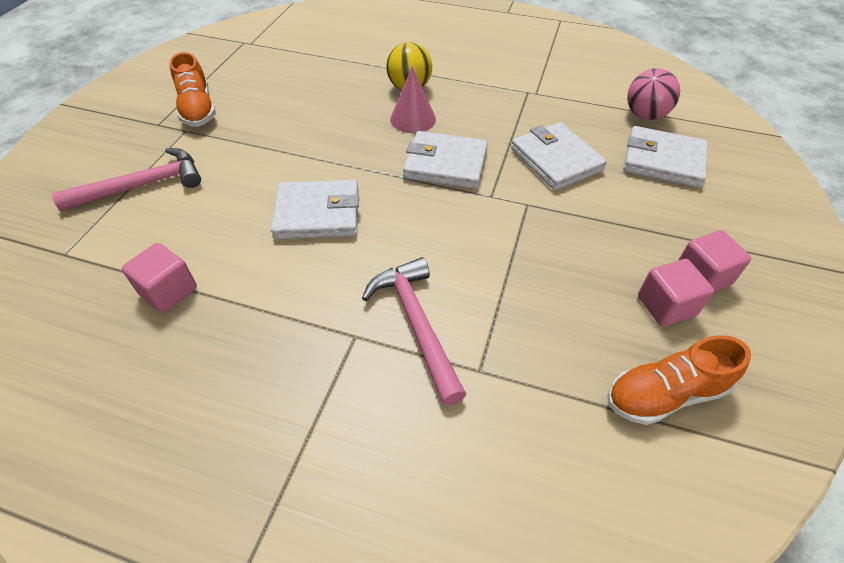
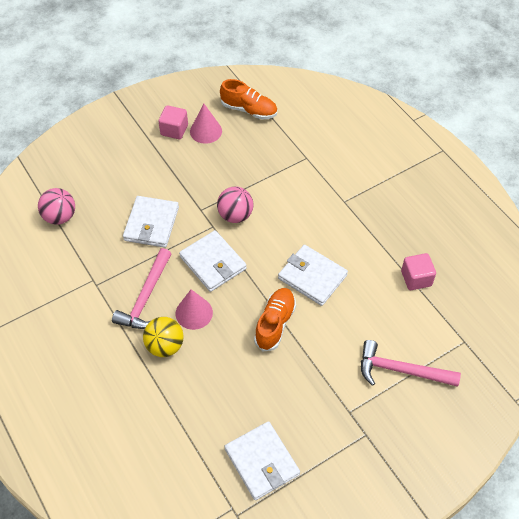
camera: 140 degrees left, 5 degrees up
(198, 109) = (328, 432): orange shoe -> orange shoe (275, 323)
(416, 323) = (314, 189): pink hammer -> pink hammer (145, 298)
(481, 222) = (235, 215): none -> pink ball
(663, 160) = (99, 185): white wallet -> white wallet (261, 462)
(666, 306) = (206, 131): pink cube -> pink cone

